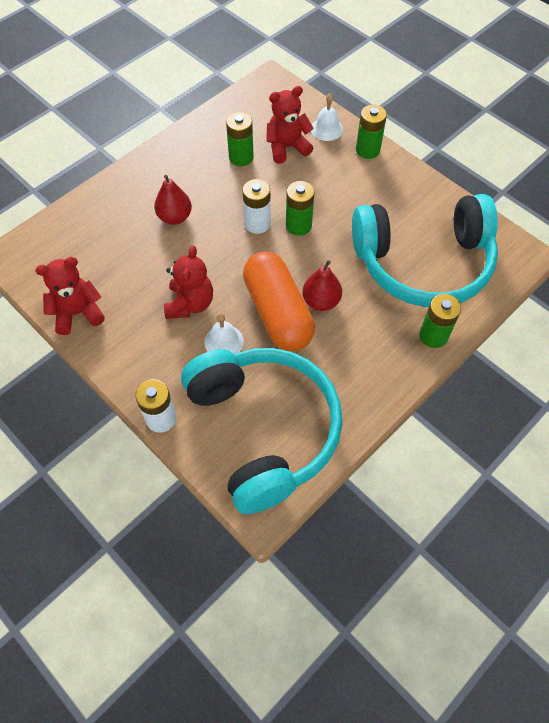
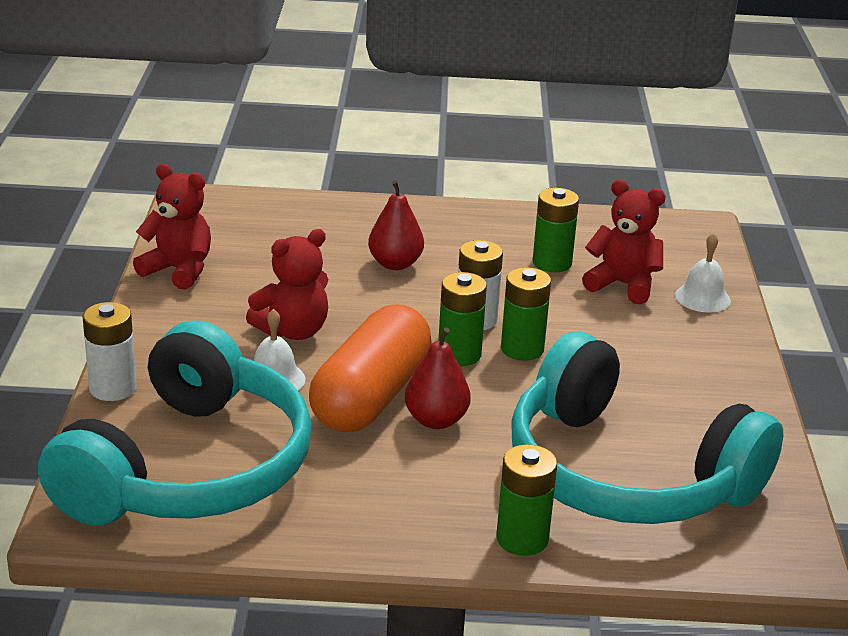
camera: 45 degrees right, 30 degrees down
(367, 150) = (727, 342): green battery -> green battery (459, 354)

